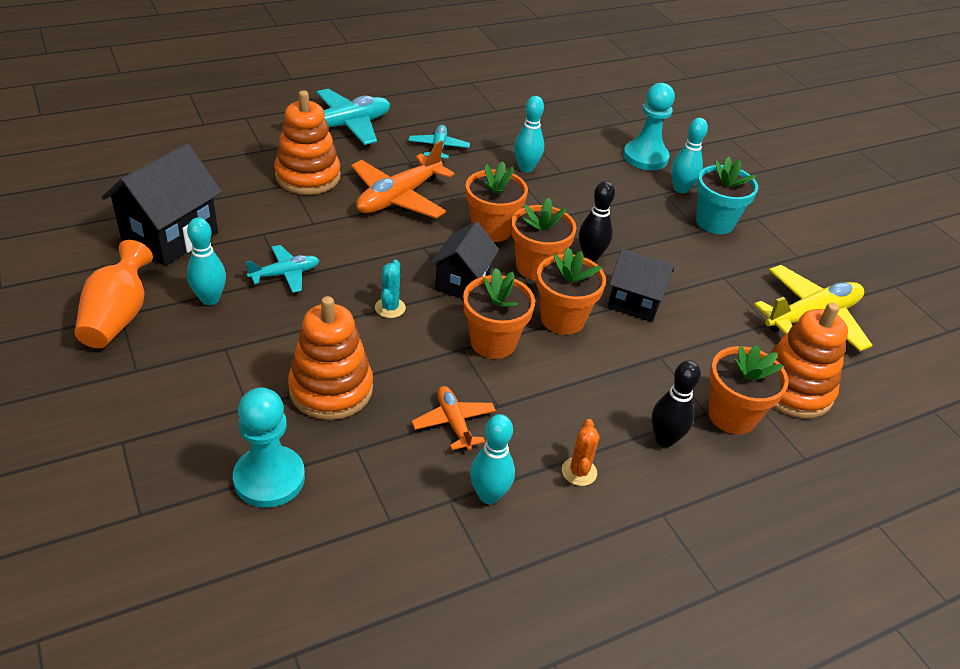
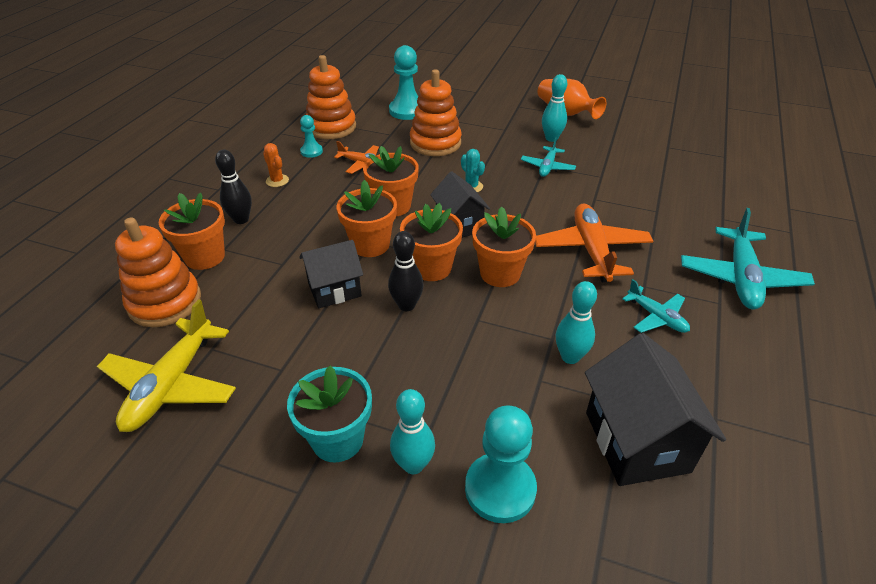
camera: 140 degrees right, 0 degrees up
(170, 237) = (628, 146): black house -> black house (636, 441)
(308, 176) = (662, 222): orange stacking toy -> orange stacking toy (331, 127)
(489, 495) = (311, 151): turquoise bowling pin -> turquoise pawn

